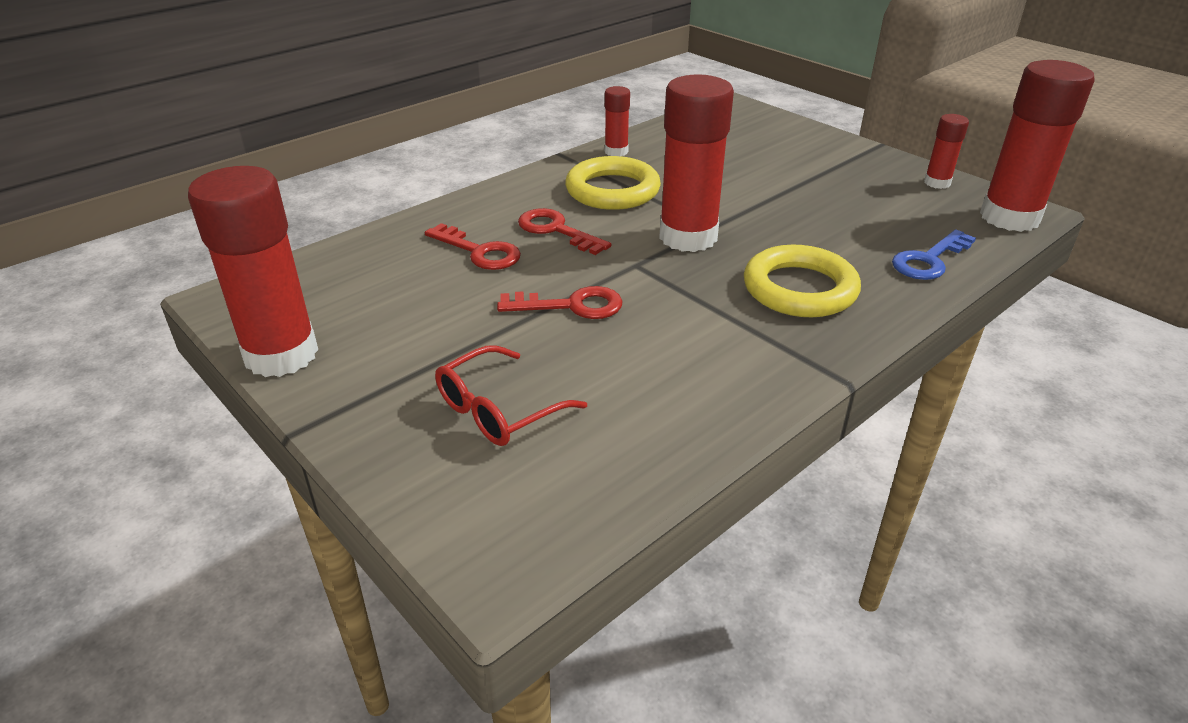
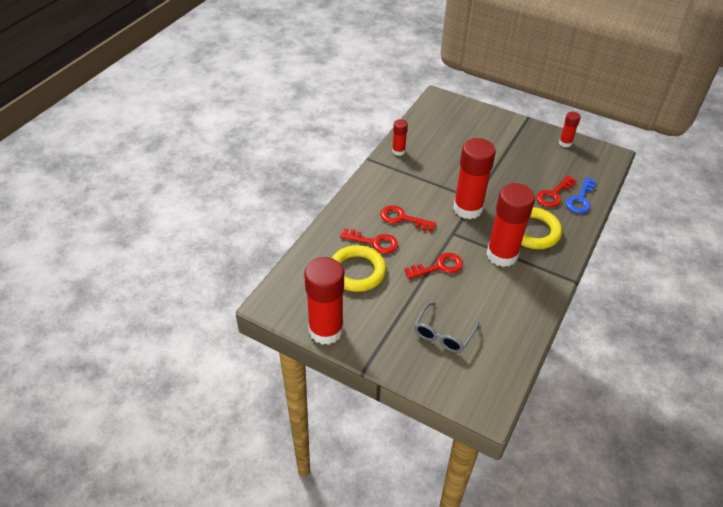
camera: 20 degrees left, 10 degrees up
(498, 410) = (443, 334): red glasses -> grey glasses
(612, 190) = (413, 183): yellow ring -> yellow ring (357, 271)
(874, 245) = (553, 194): none -> red key
(1009, 217) = (605, 162): red glue stick -> red glue stick (502, 255)

